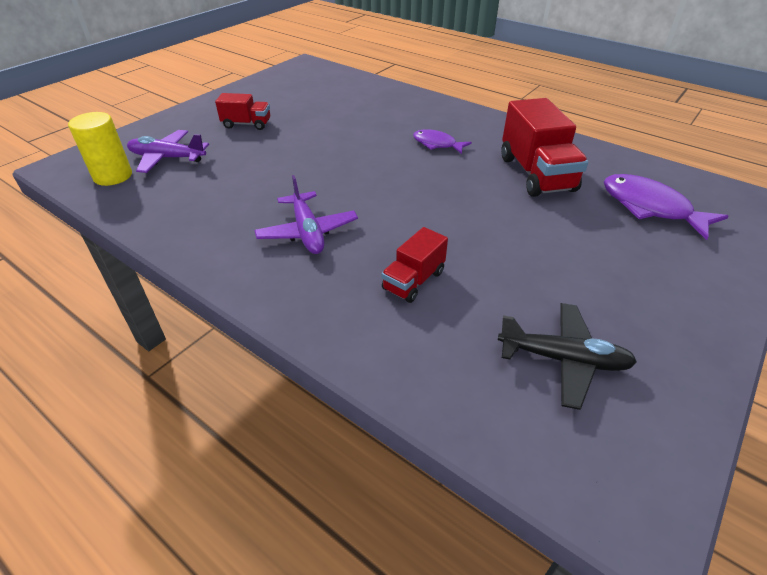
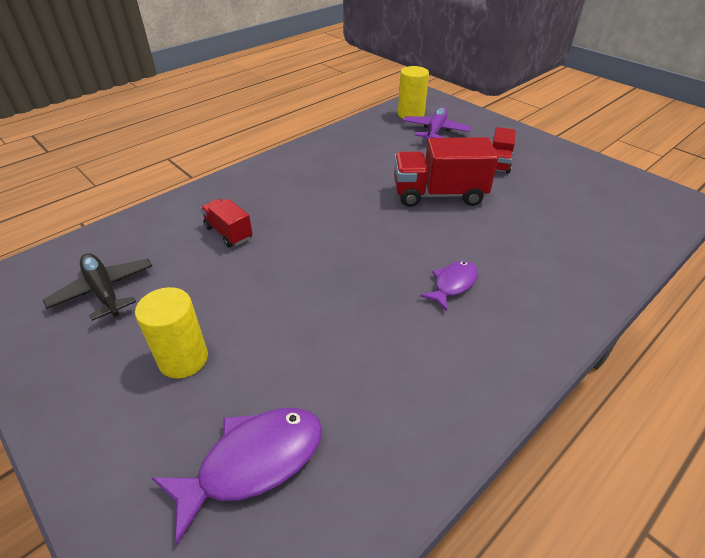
camera: 100 degrees right, 0 degrees up
(307, 231) = (311, 189): purple plane -> none
(536, 174) = (367, 360): red truck -> red truck (439, 194)
(563, 359) = (104, 291): black plane -> black plane turned 120 degrees clockwise
(601, 263) = (183, 359): none -> yellow cylinder

